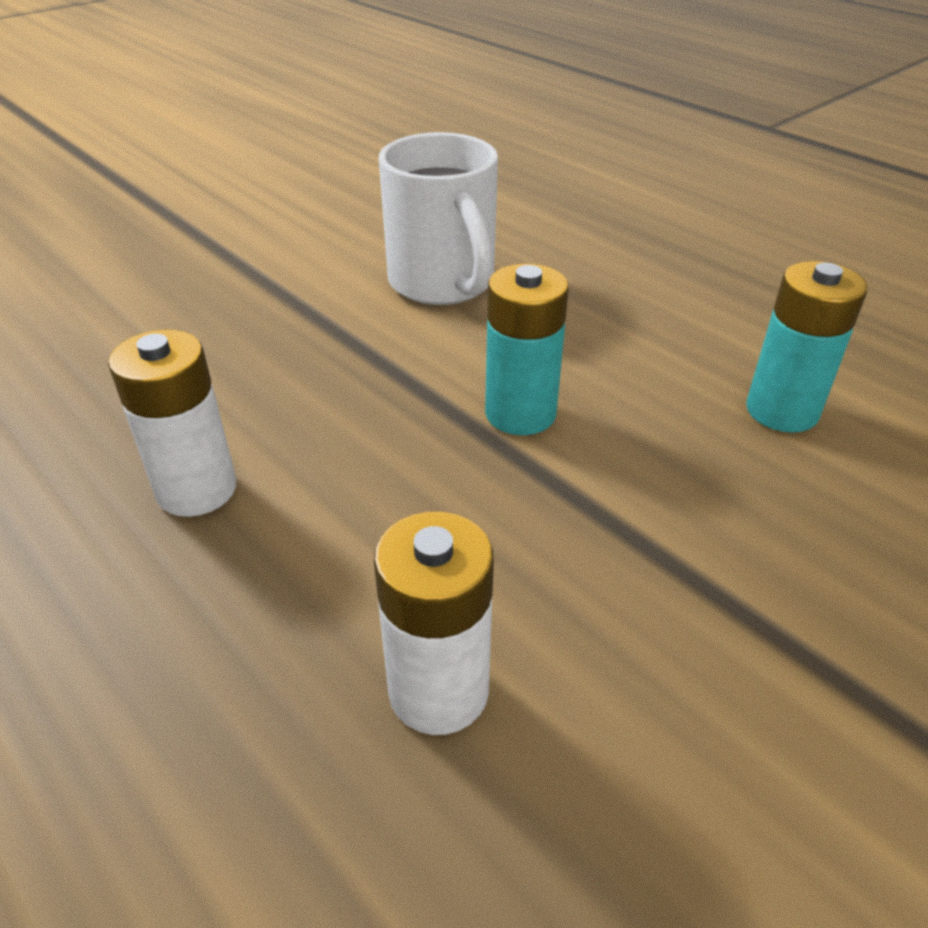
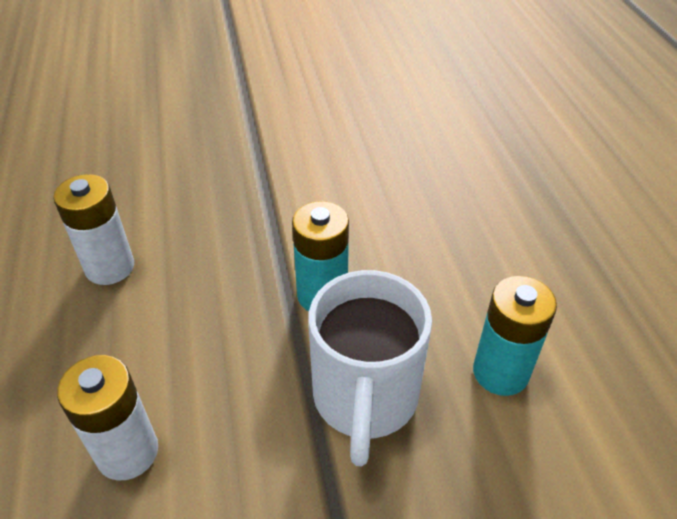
camera: 30 degrees right, 5 degrees up
(443, 284) = (359, 175): white mug -> white mug (365, 399)

